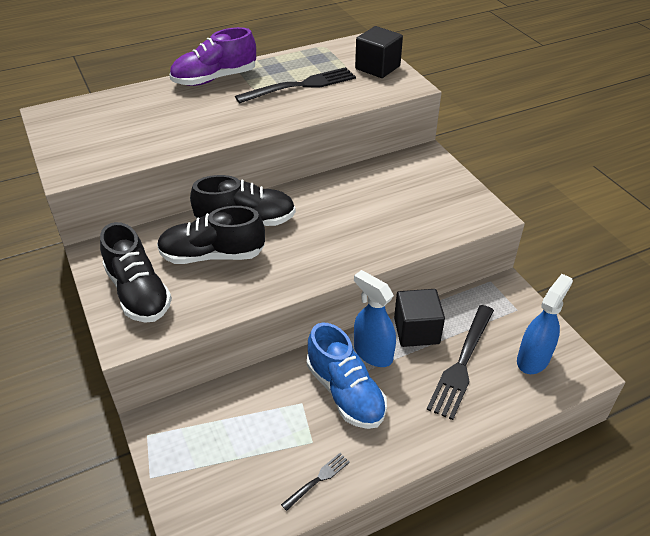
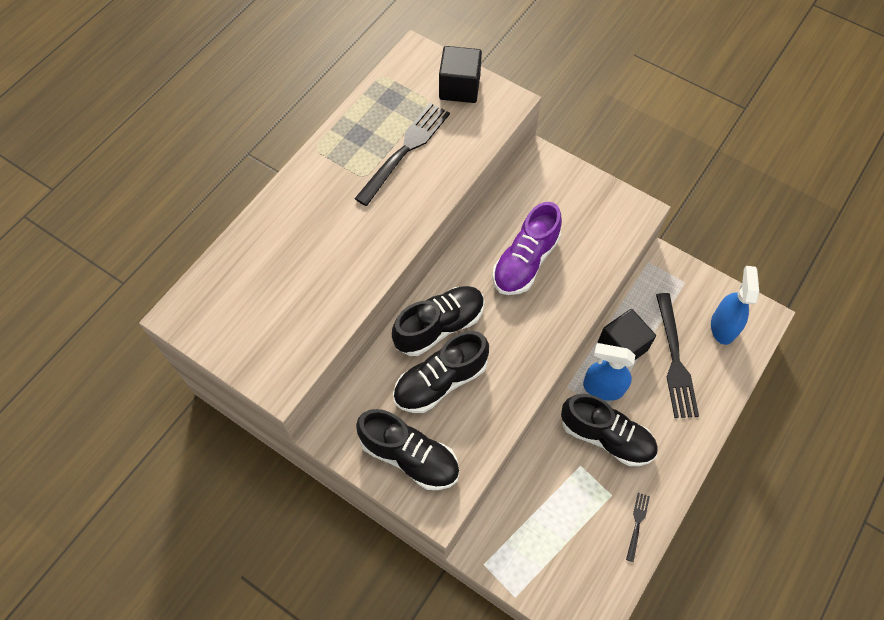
camera: 30 degrees left, 20 degrees up
(215, 79) = (310, 179): purple shoe -> purple shoe (525, 261)
(345, 392) = (606, 437): blue shoe -> black shoe

